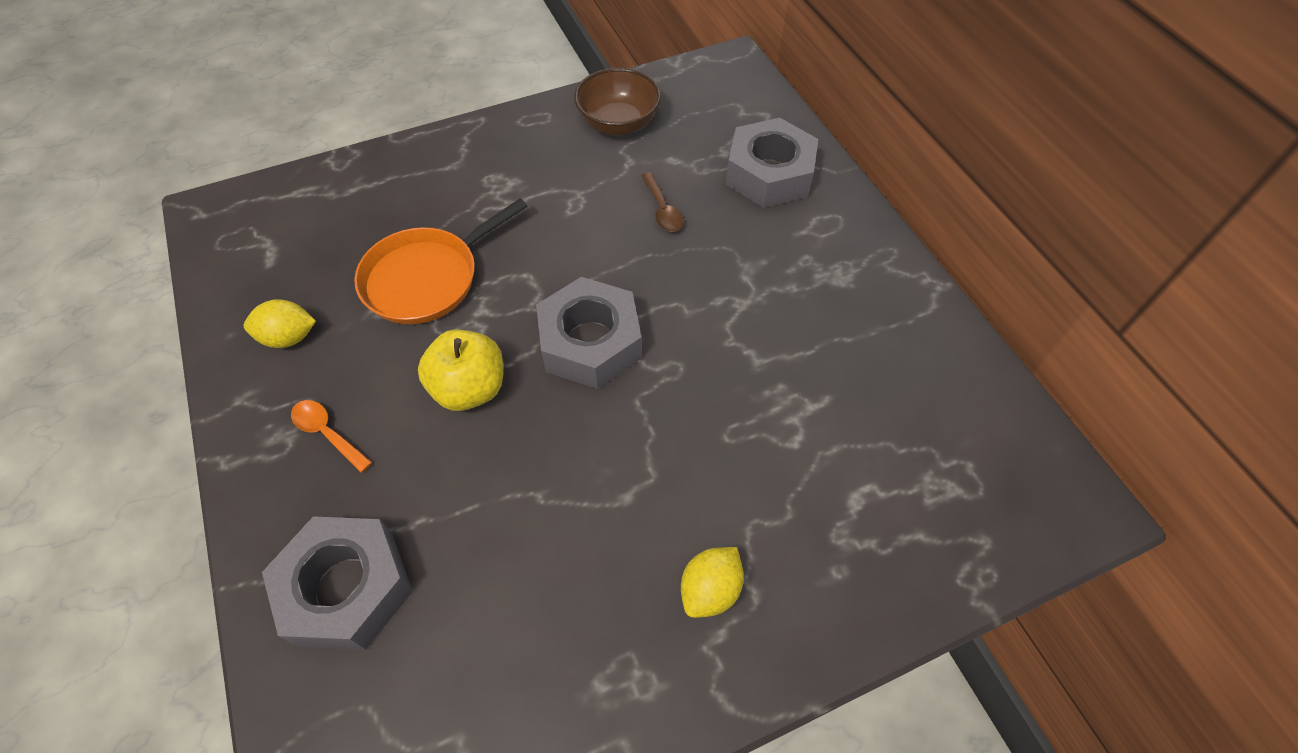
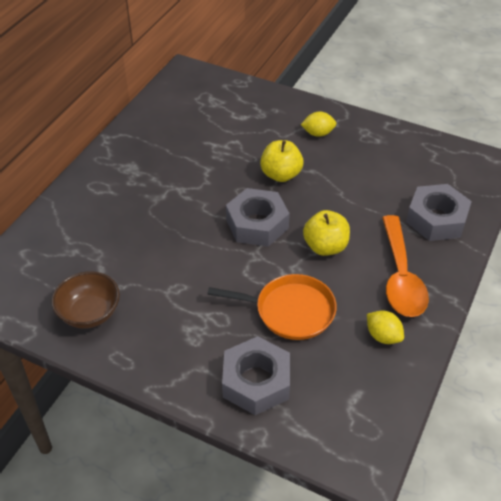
camera: 130 degrees left, 10 degrees down
(327, 433) = (400, 277): orange spoon -> orange spoon, size x2.25
(658, 445) = (281, 175): none -> yellow apple
(662, 210) = (146, 250): brown spoon -> none
(769, 174) = (77, 224): grey nut -> grey nut (256, 381)

